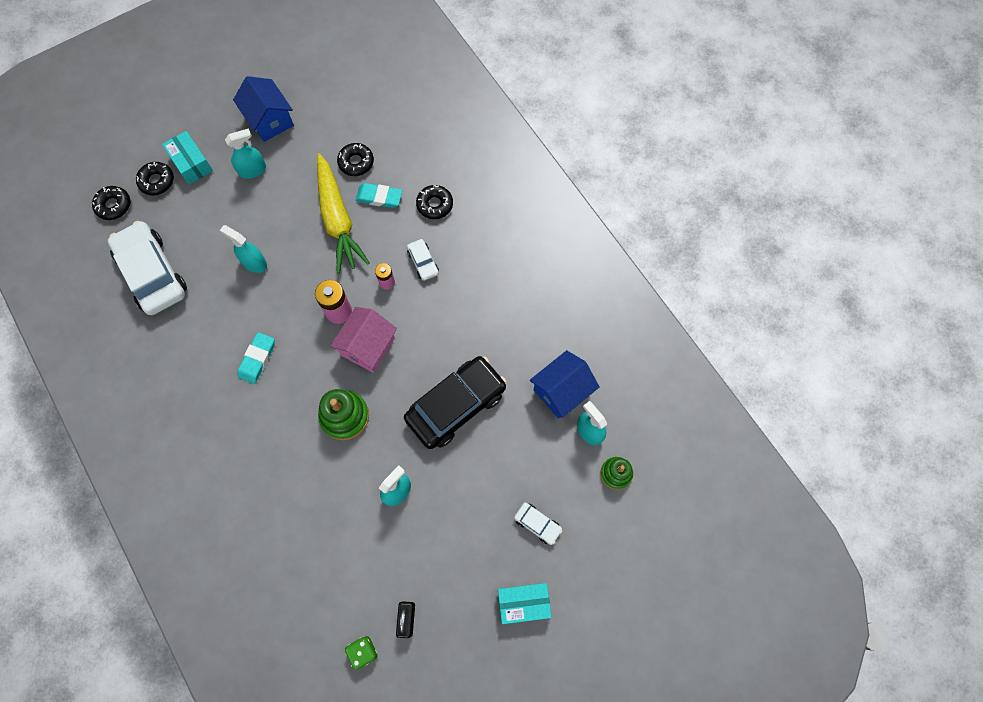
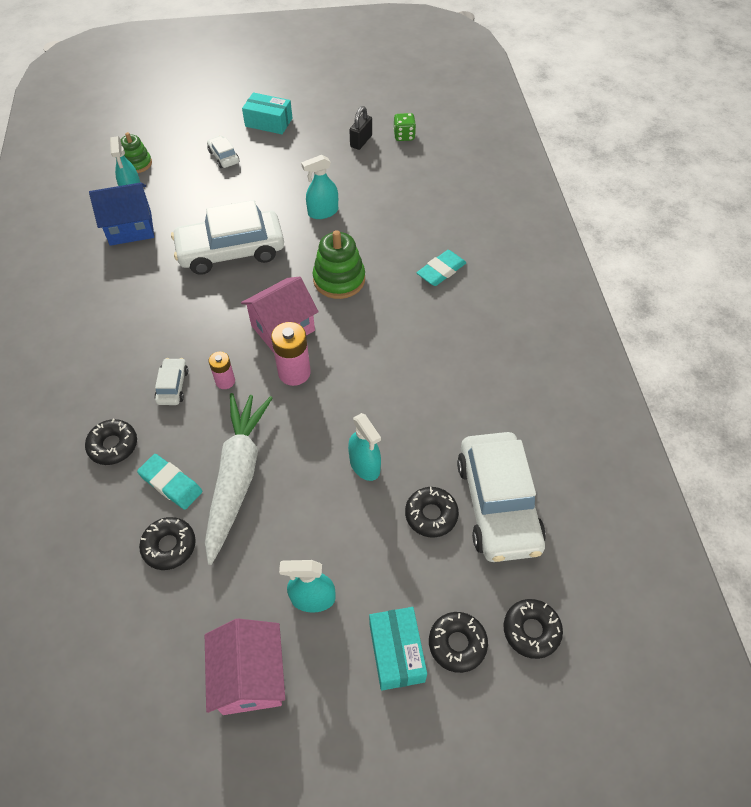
camera: 155 degrees left, 15 degrees down
(196, 248) = (431, 515): none -> black donut
(257, 359) = (404, 360): turquoise eraser -> turquoise eraser (441, 271)
(270, 120) = (250, 676): blue house -> pink house
(338, 219) = (237, 477): yellow carrot -> white carrot
(456, 405) = (231, 251): black car -> white car

